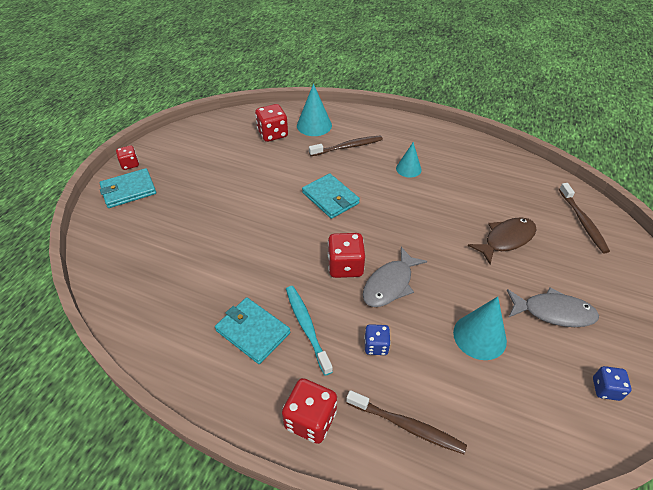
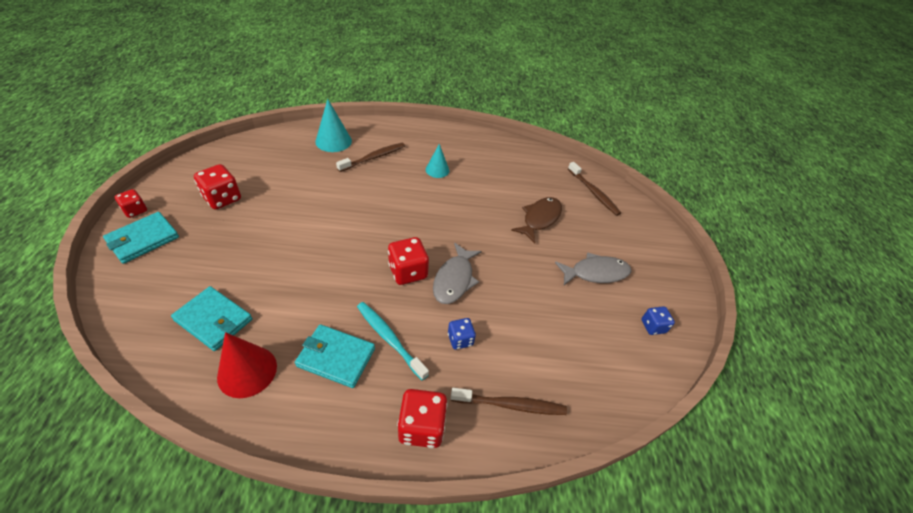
camera: 25 degrees left, 0 degrees up
(175, 324) = (247, 371): none -> red cone
(272, 134) = (293, 155): red dice -> red dice (222, 198)
(330, 198) = (372, 209): turquoise wallet -> turquoise wallet (214, 320)
(479, 336) = (545, 308): turquoise cone -> none

